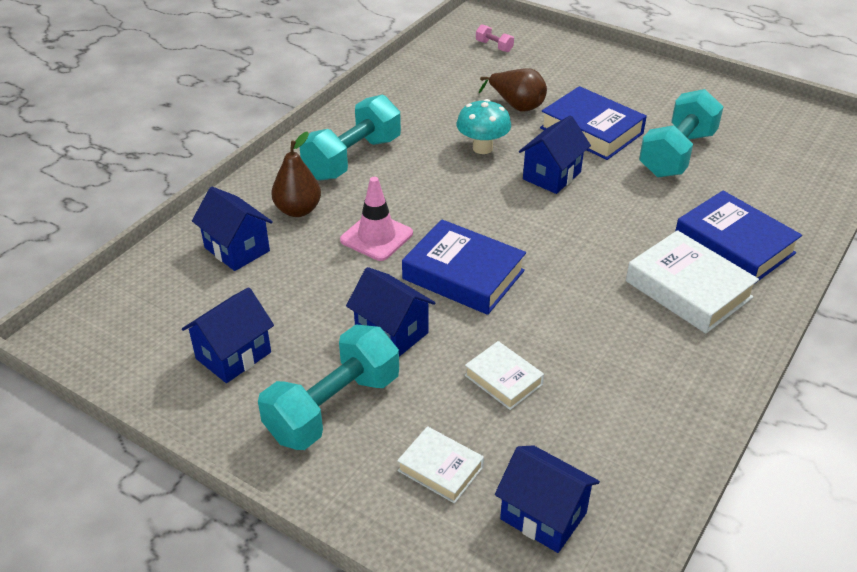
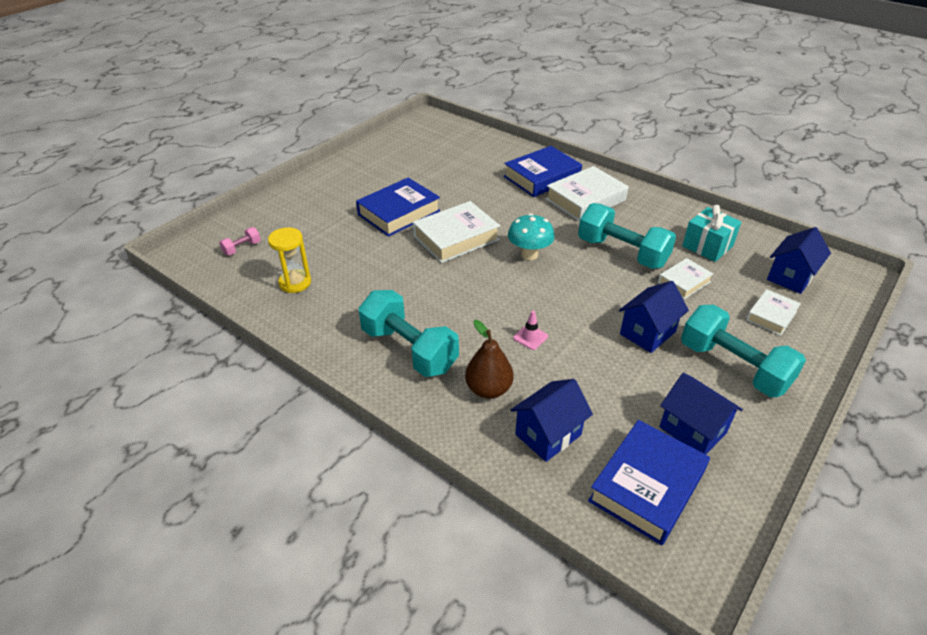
camera: 85 degrees left, 0 degrees up
(376, 237) = (530, 337): pink traffic cone -> pink traffic cone, size x0.55
(445, 83) = (295, 283): none -> yellow hourglass
(463, 275) = (577, 292): blue book -> blue book (647, 486)
(482, 148) = (410, 269): turquoise mushroom -> turquoise mushroom (529, 254)
(516, 105) = (350, 245): brown pear -> none
(552, 176) = (456, 238): blue house -> white book
(603, 419) = (707, 246): none -> turquoise gift
(677, 154) = (438, 182): turquoise dumbbell -> turquoise dumbbell (622, 253)

